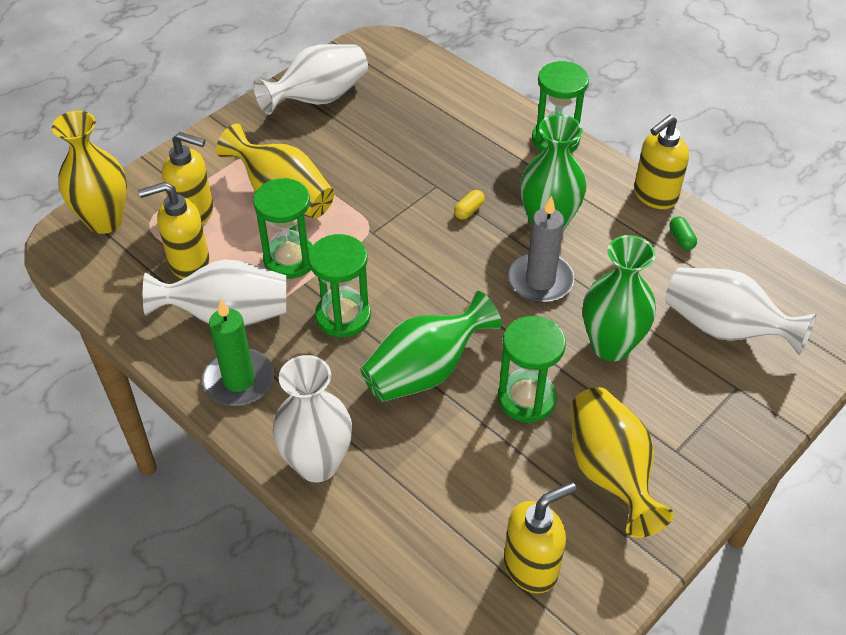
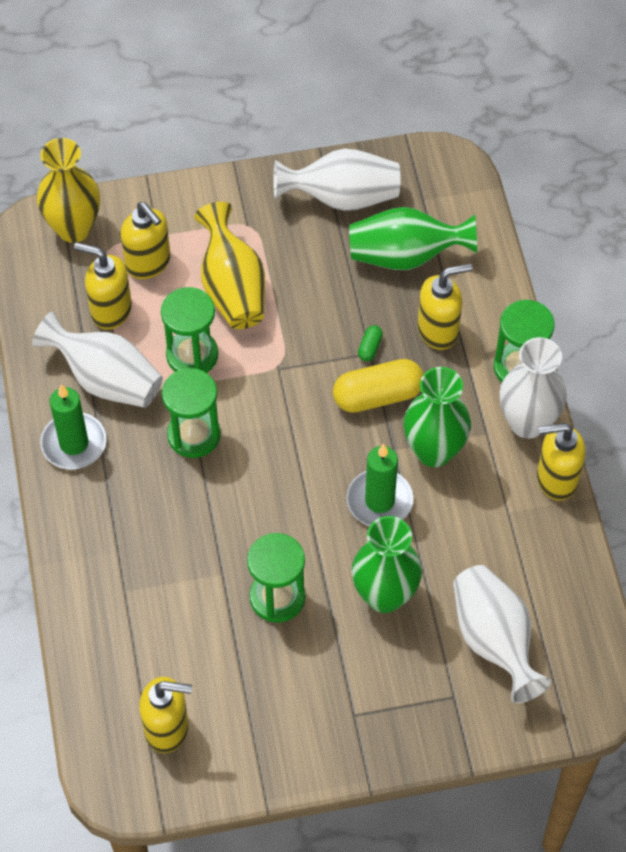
camera: 35 degrees right, 10 degrees up
(317, 464) = (79, 550): white vase -> white vase (527, 422)
(425, 371) = (218, 524): green vase -> green vase (405, 255)
(469, 210) = (377, 396): yellow capsule -> yellow capsule, size x2.28
(473, 146) = (438, 330): none -> yellow soap dispenser
(540, 280) = (379, 501): grey candle -> green candle
(610, 473) = (288, 698): yellow vase -> none
(681, 239) = (538, 536): green capsule -> green capsule (370, 347)

